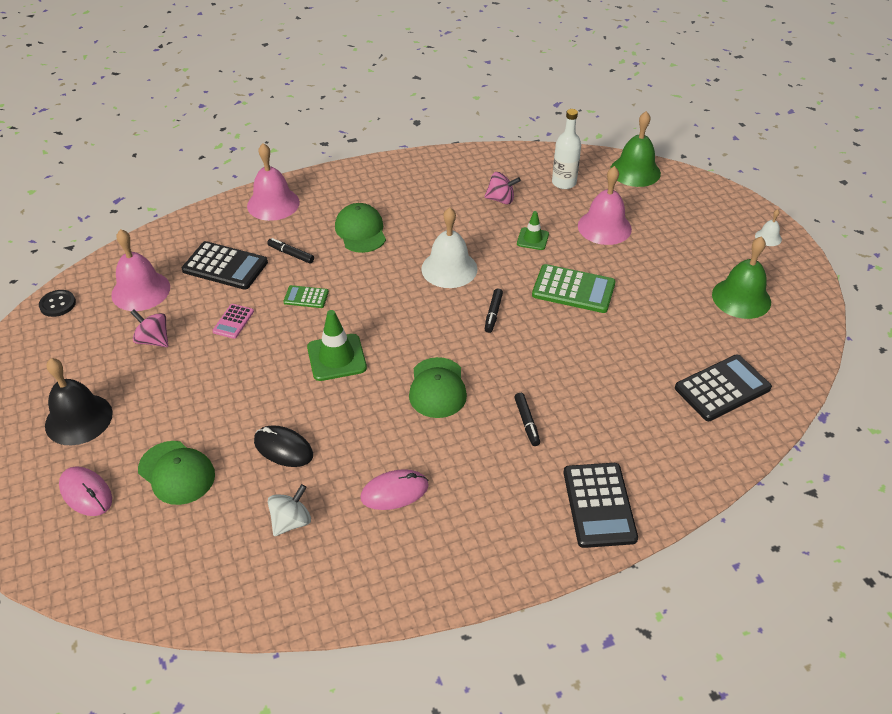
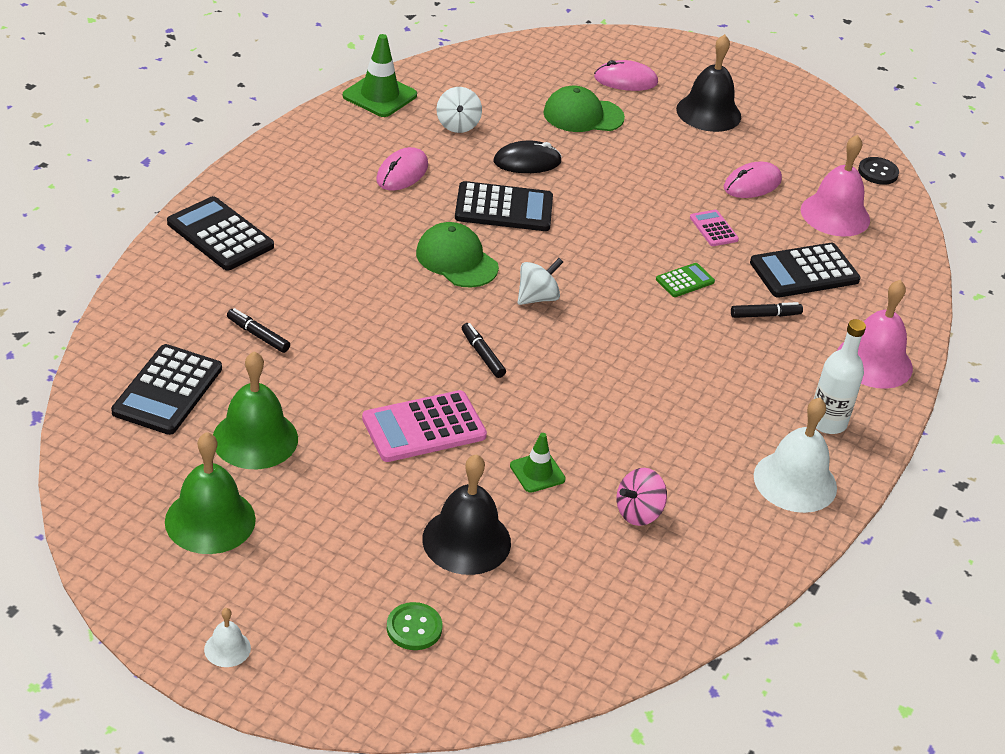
camera: 135 degrees right, 5 degrees down
(153, 340) = (752, 184): pink spinning top -> pink mouse
(336, 357) = (579, 243): green traffic cone -> green traffic cone (379, 95)
(354, 414) = (504, 208): none -> black calculator
(361, 231) = (737, 378): green cap -> none
(414, 333) = (537, 298): none -> white spinning top
(449, 269) = (586, 383): white bell -> white bell (795, 481)
(527, 422) = (343, 269): black marker -> black marker (258, 335)
(564, 183) = (589, 591): white bottle -> white bottle (827, 422)
(573, 289) = (424, 427): green calculator -> pink calculator
(604, 227) = (466, 540): pink bell -> black bell
(635, 171) = (512, 676): green bell -> green bell (255, 438)
(665, 206) = (414, 628): none -> green button

